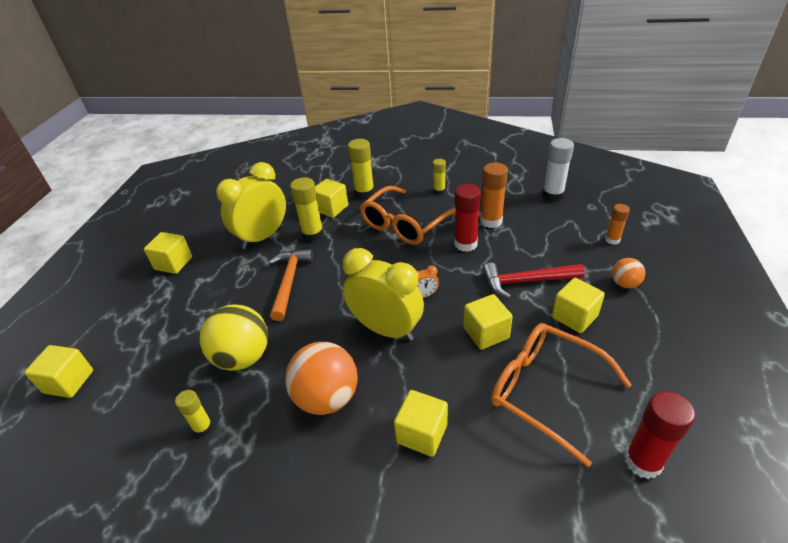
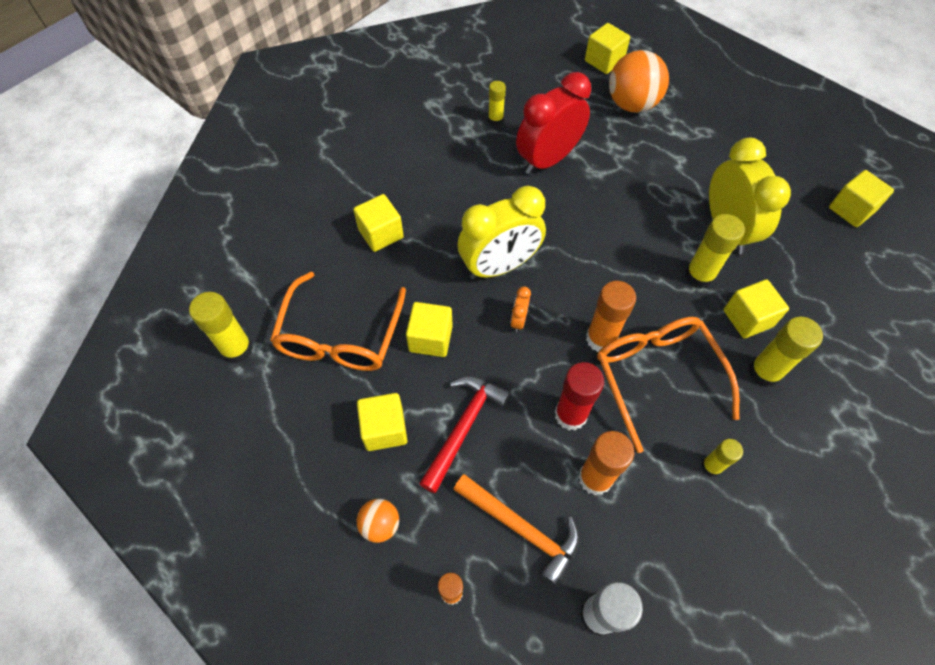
camera: 120 degrees right, 20 degrees up
(173, 263) = (726, 147): yellow cube -> yellow cube (851, 209)
(243, 357) = (548, 160): yellow ball -> red clock
(289, 282) = (626, 224): orange hammer -> orange hammer (521, 529)
(327, 398) = (461, 194): orange ball -> orange ball (632, 104)
(400, 254) = (601, 339): none -> orange glue stick
(545, 391) = (340, 336): orange glasses -> orange glasses turned 120 degrees clockwise
(642, 462) = (237, 349): red glue stick -> yellow glue stick

